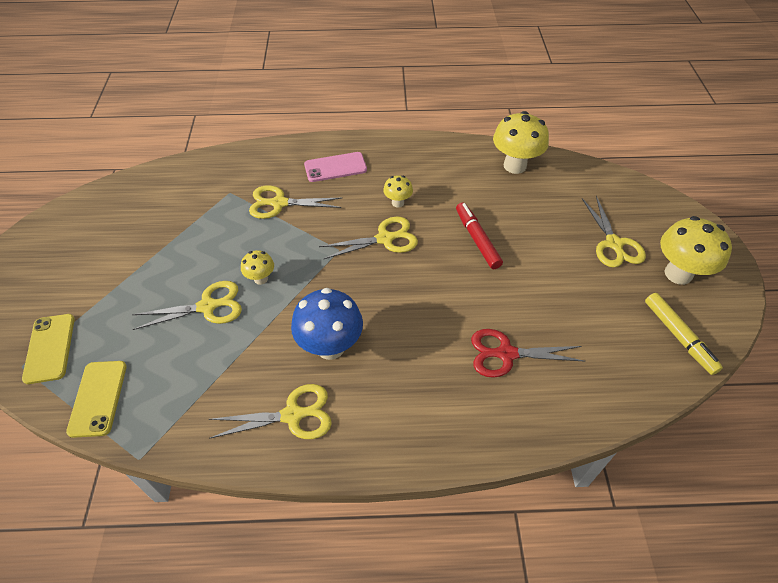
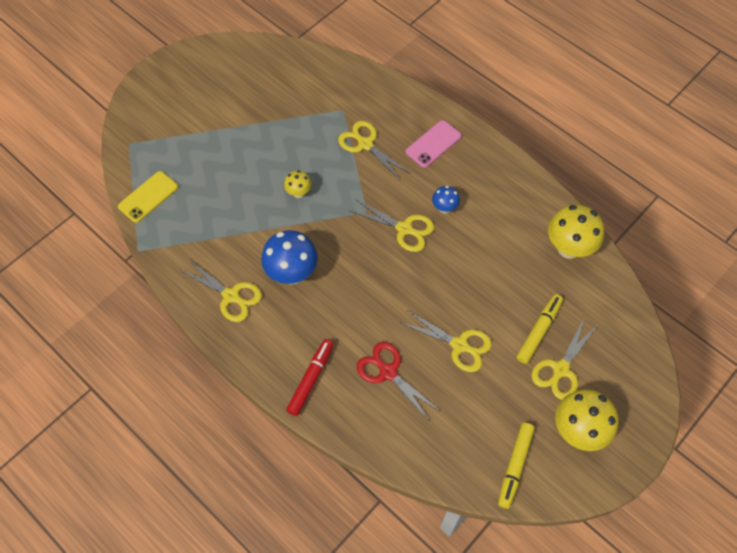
camera: 45 degrees right, 10 degrees up
(50, 348) = (150, 144): yellow phone -> none
(208, 306) = (252, 187): yellow scissors -> yellow scissors (460, 345)
(335, 167) = (433, 144): pink phone -> pink phone turned 75 degrees counterclockwise
(398, 203) = (444, 208): yellow mushroom -> blue mushroom
(477, 239) = (465, 282): red marker -> red marker (311, 379)
(567, 231) = (539, 331): none -> yellow marker

